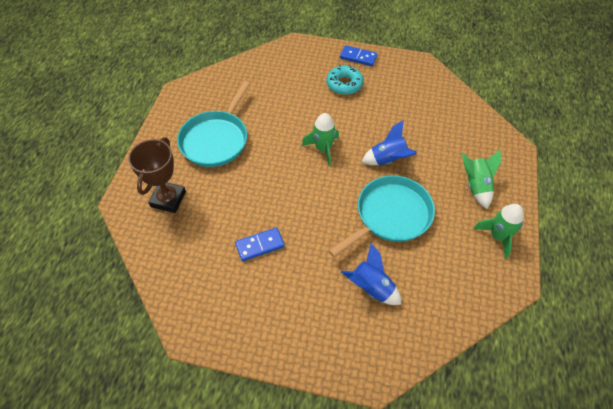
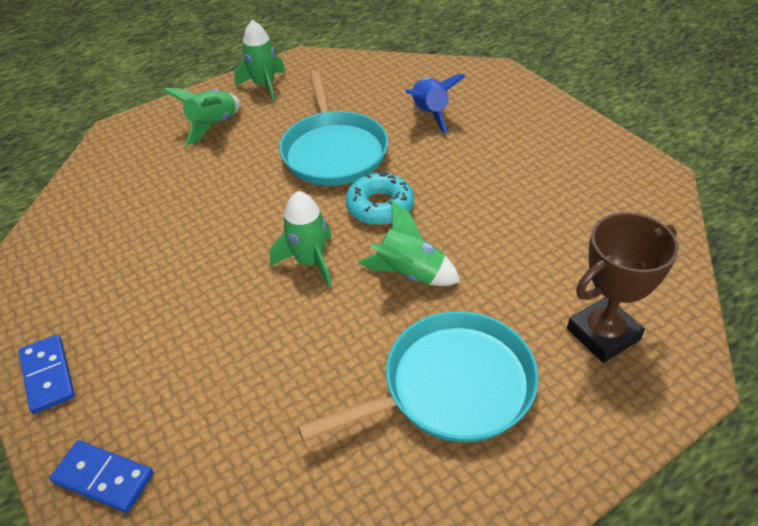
camera: 135 degrees left, 10 degrees down
(260, 245) = (511, 205): blue domino -> blue domino (104, 478)
(274, 172) = (410, 273): none -> green rocket
(344, 84) = (144, 339): turquoise donut -> turquoise donut (380, 206)
(388, 160) = (254, 199): blue rocket -> none
(390, 215) = (333, 151): turquoise pan -> turquoise pan turned 105 degrees counterclockwise

